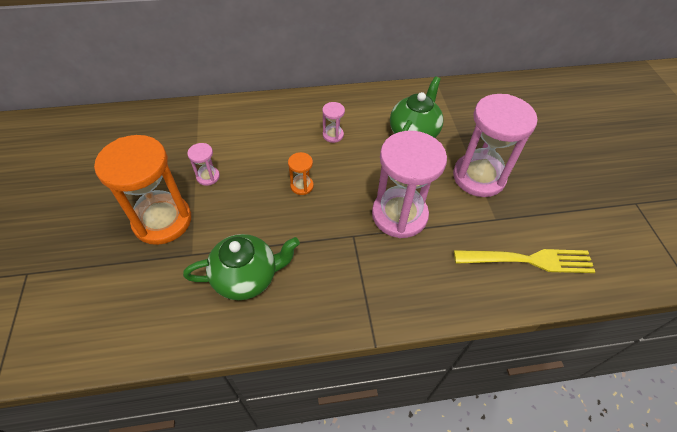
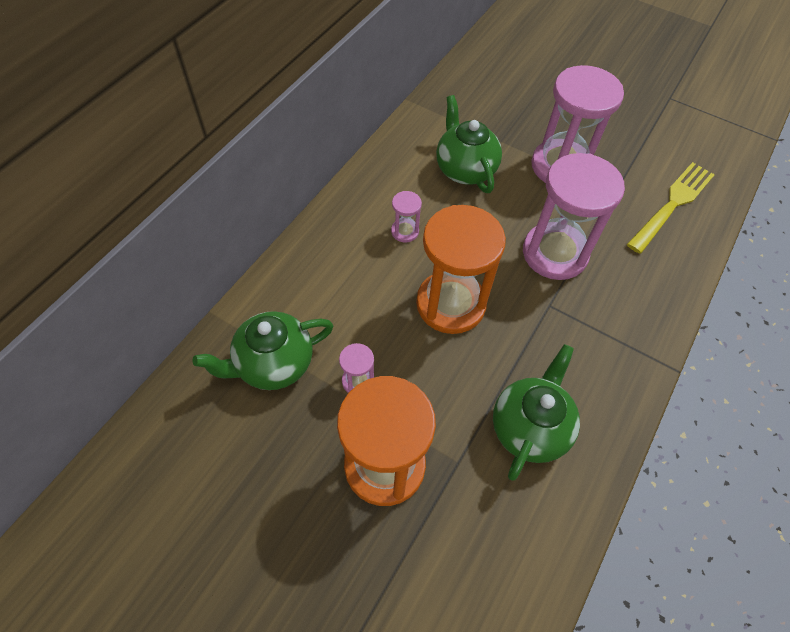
camera: 50 degrees left, 5 degrees up
(188, 137) = (273, 364): none -> green teapot
(302, 186) = (450, 304): orange hourglass -> orange hourglass, size x2.31

